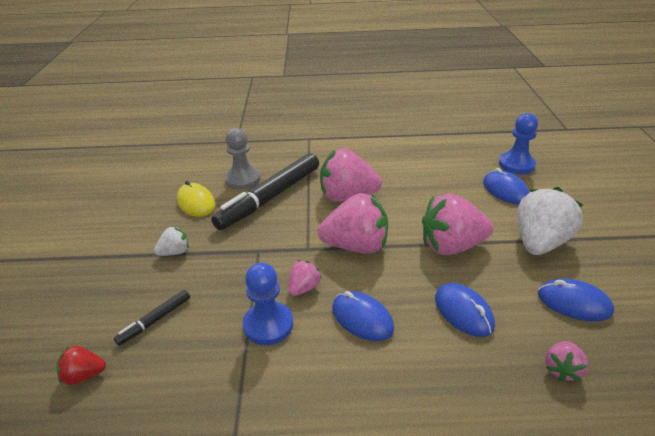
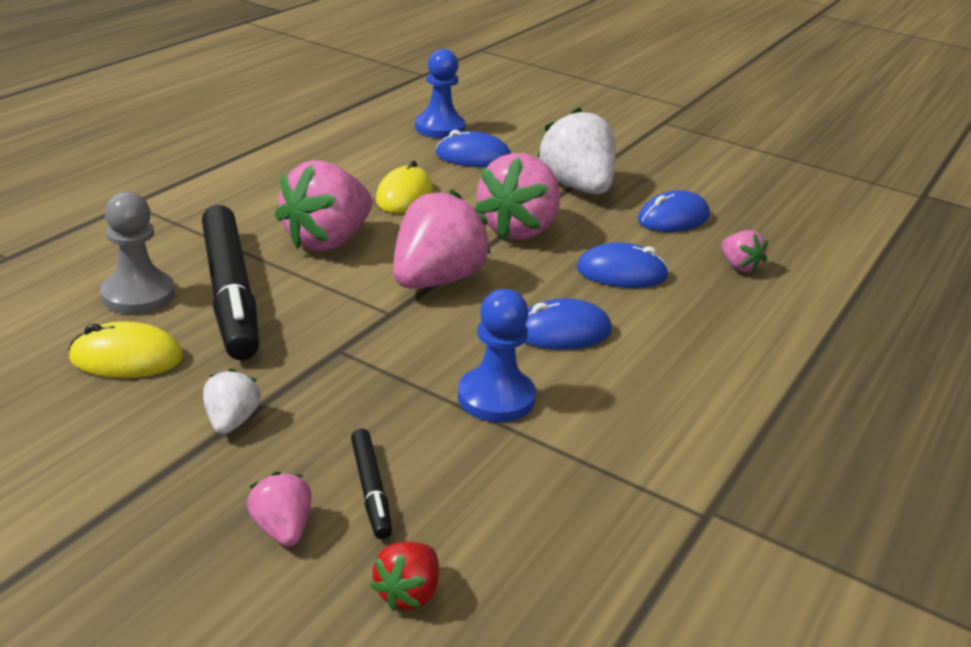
camera: 60 degrees left, 5 degrees down
(304, 288) = (462, 346): pink strawberry -> pink strawberry (282, 529)
(424, 193) = (404, 196): none -> yellow mouse

